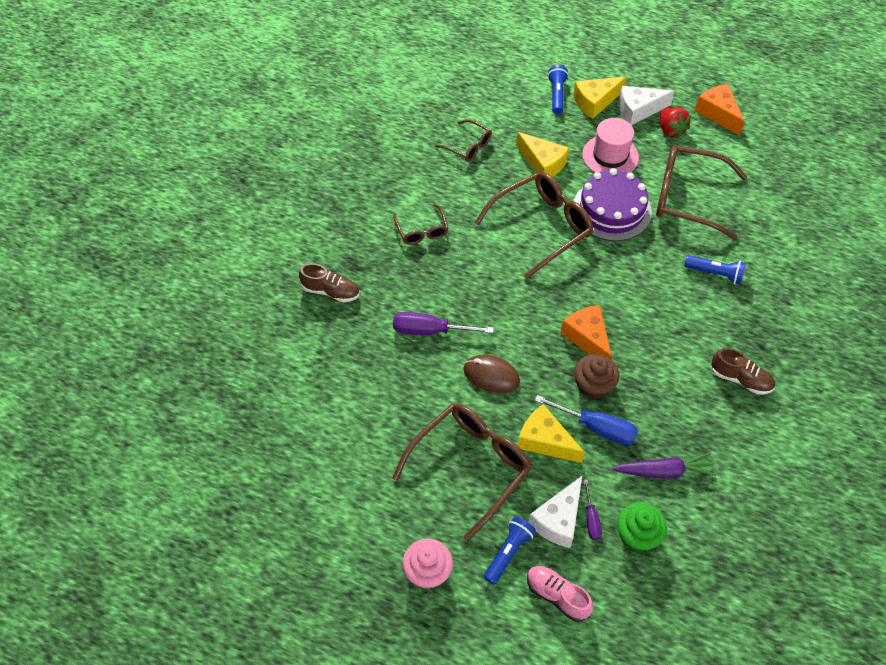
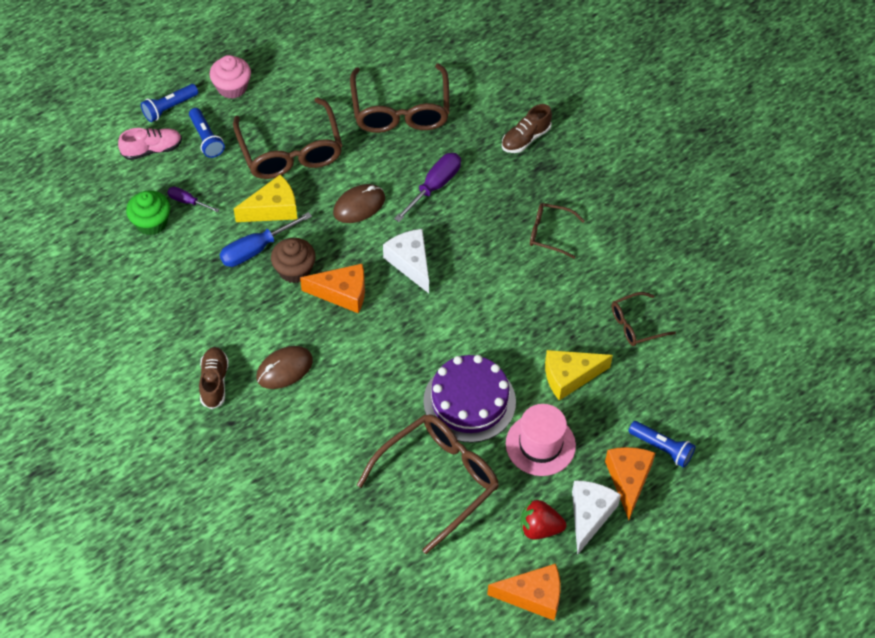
camera: 120 degrees right, 0 degrees up
(541, 227) = (488, 329): brown glasses -> brown glasses (400, 110)
(558, 520) = (204, 181): white cheese -> white cheese (410, 263)
(595, 102) = (628, 480): yellow cheese -> orange cheese
(664, 471) = (183, 272): purple carrot -> none
(687, 338) = (284, 369): none -> brown mouse
(715, 274) = (332, 440): blue flashlight -> blue flashlight (169, 108)
(740, 379) = (214, 382): brown shoe -> brown shoe turned 120 degrees clockwise

